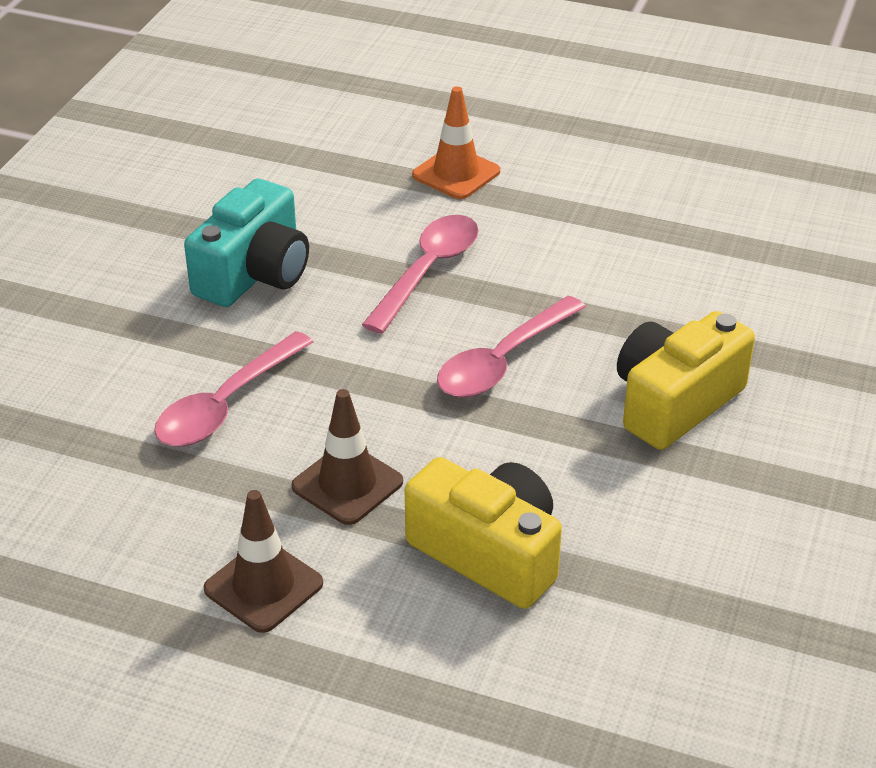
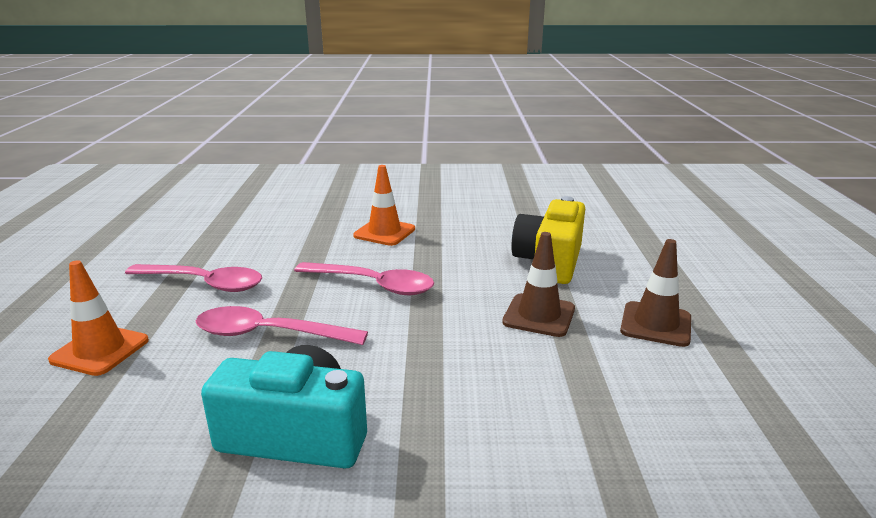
camera: 110 degrees left, 15 degrees down
(226, 404) = (500, 393): pink spoon -> pink spoon (204, 283)
(675, 402) = (384, 232): yellow camera -> orange traffic cone

